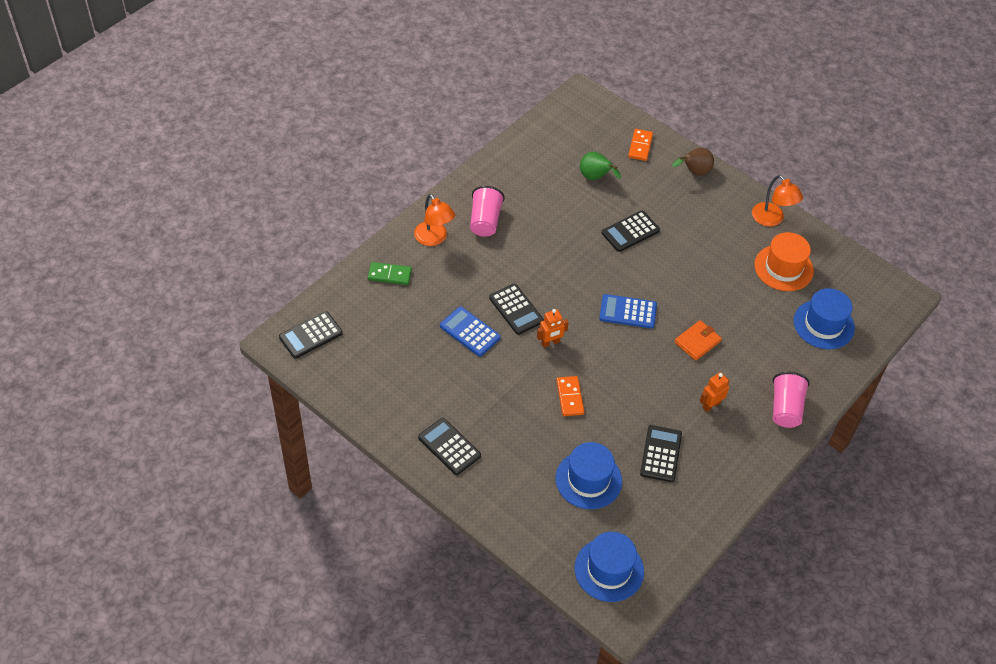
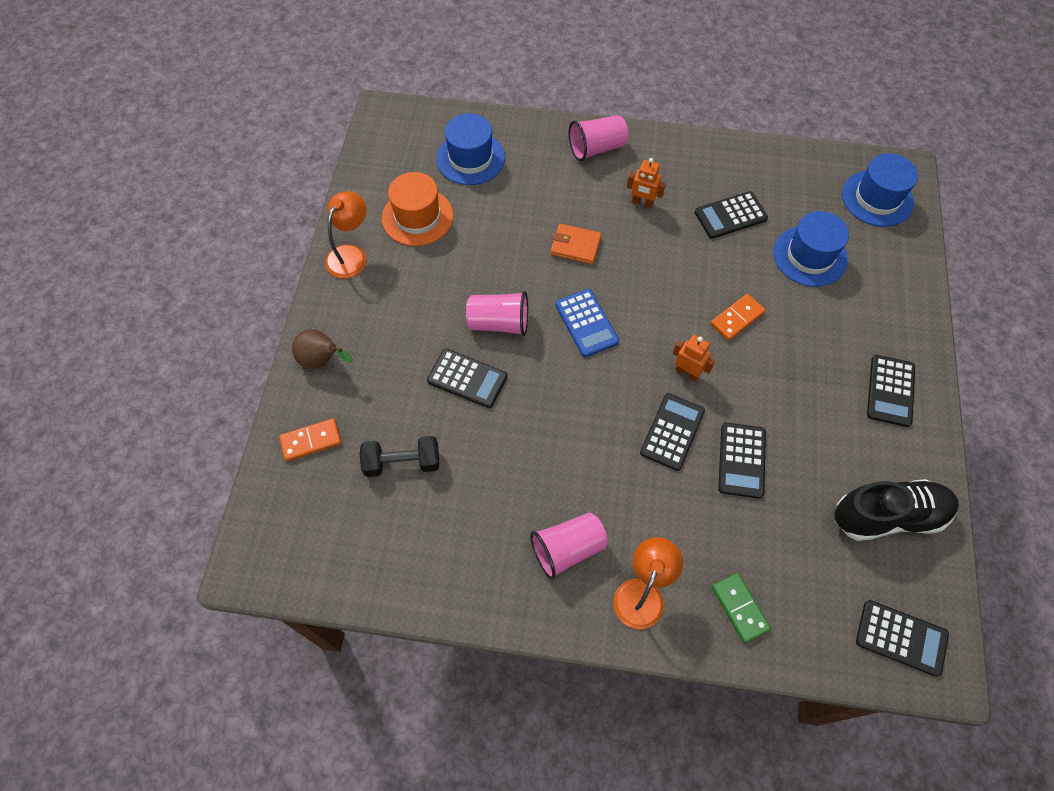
camera: 120 degrees left, 10 degrees up
(376, 381) = (888, 516): none -> black shoe
(470, 332) = (741, 460): blue calculator -> black calculator
(595, 177) = (402, 462): green pear -> black dumbbell
(661, 267) = (499, 323): none -> pink cup

